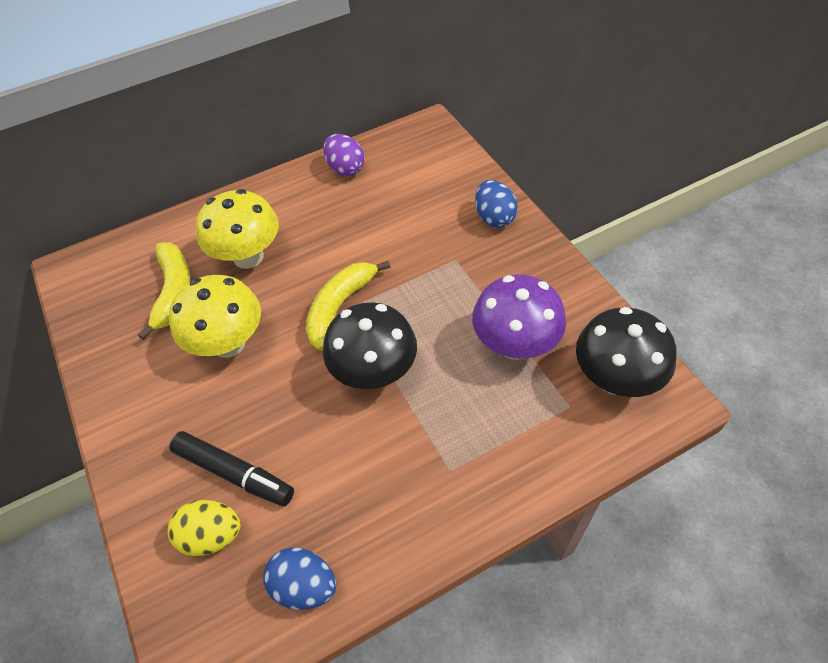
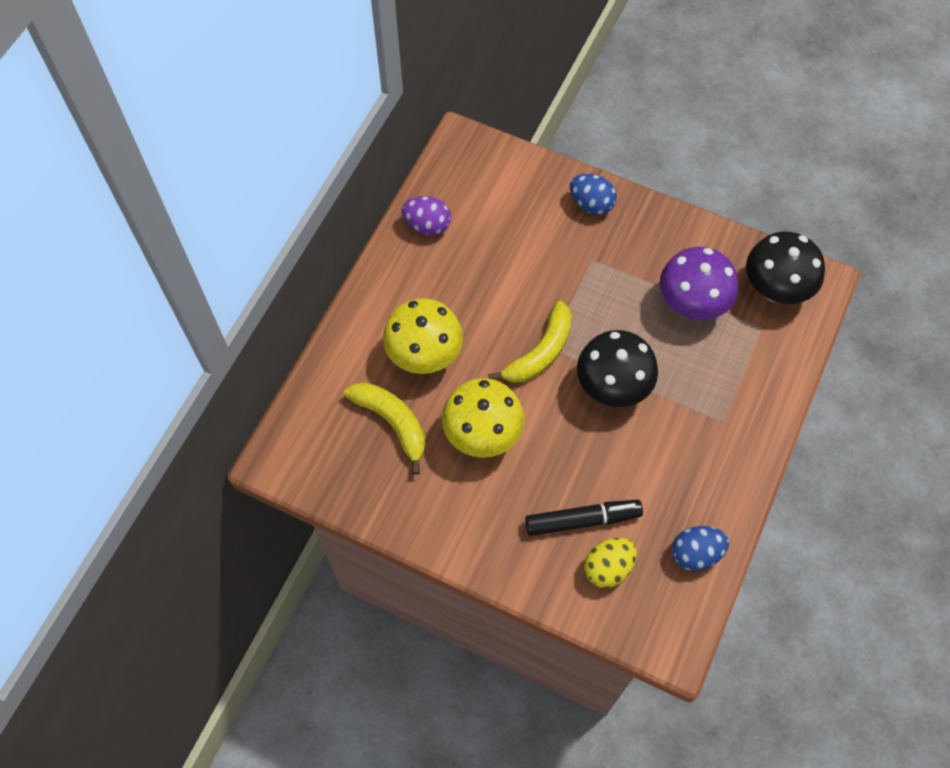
camera: 40 degrees left, 10 degrees up
(340, 307) = (540, 352): yellow banana -> yellow banana turned 135 degrees counterclockwise

